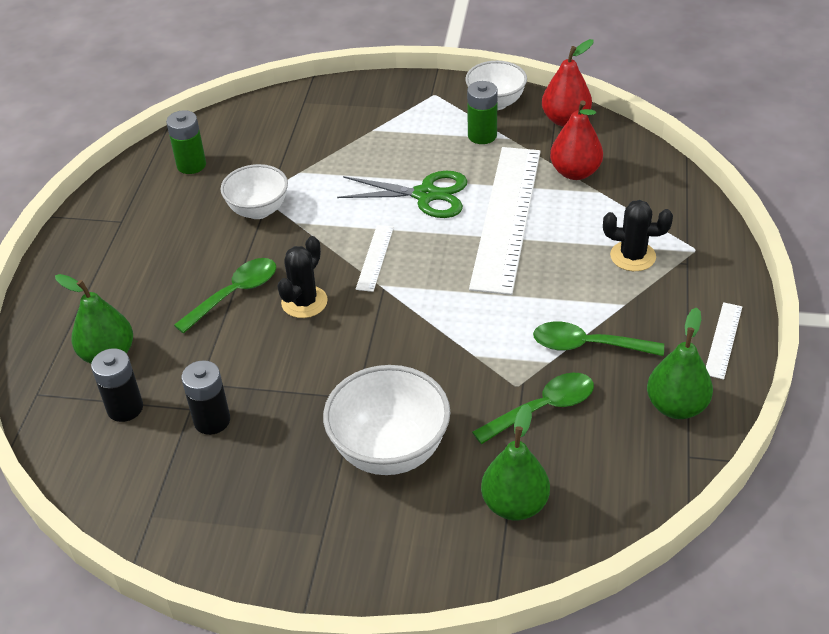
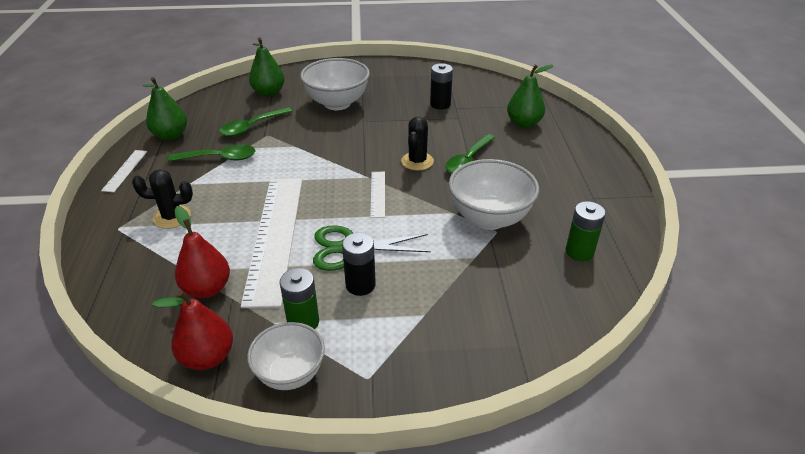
camera: 165 degrees right, 5 degrees down
(125, 408) = (492, 104): black battery -> black battery (360, 285)
(258, 210) = (489, 218): white bowl -> white bowl, size x1.52

